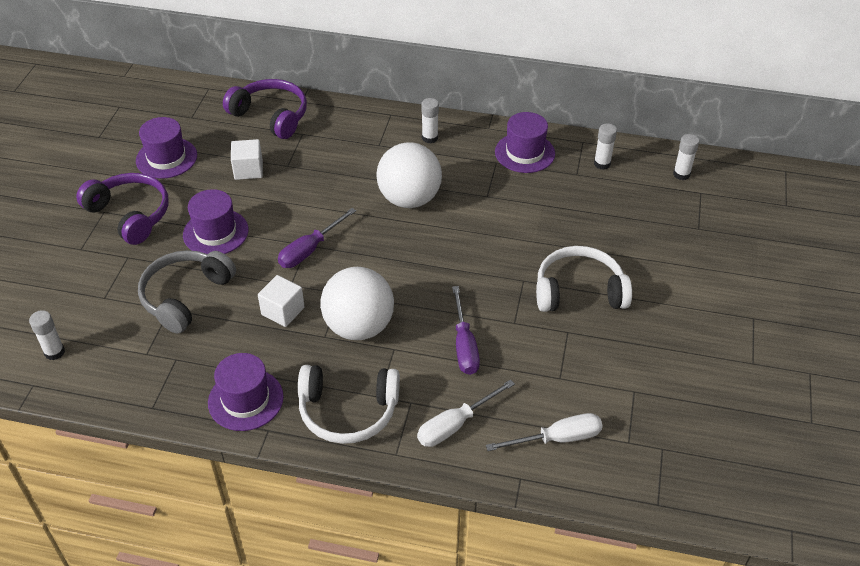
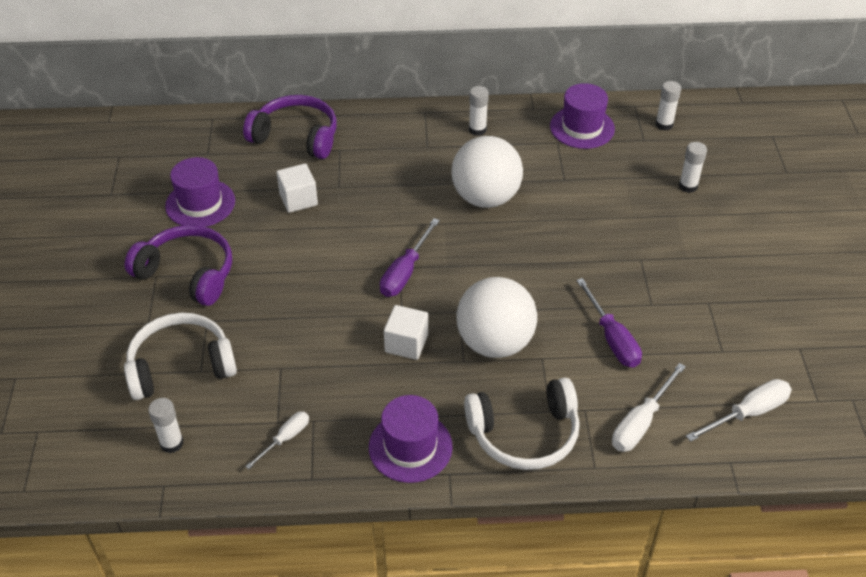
camera: 15 degrees left, 0 degrees up
(146, 369) = (285, 438): none -> white screwdriver
(185, 296) = (292, 350): grey headphones -> none
(215, 232) = (293, 274): purple hat -> none
(579, 291) = (700, 259): white headphones -> white headphones (181, 365)
(681, 174) = (746, 121): white glue stick -> white glue stick (688, 186)

